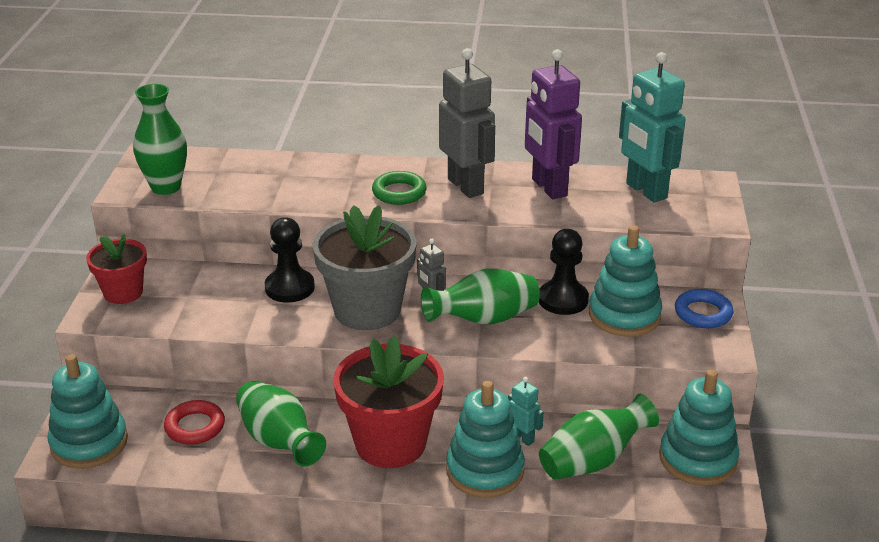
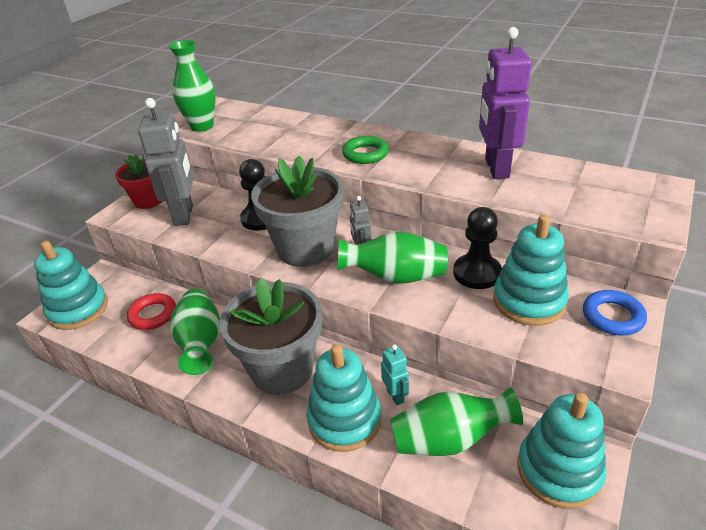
camera: 25 degrees right, 5 degrees up
(390, 443) = (282, 369): red flower pot -> grey flower pot
(466, 186) = (424, 157): grey robot -> grey robot (184, 215)
(645, 191) = (589, 184): turquoise robot -> none

